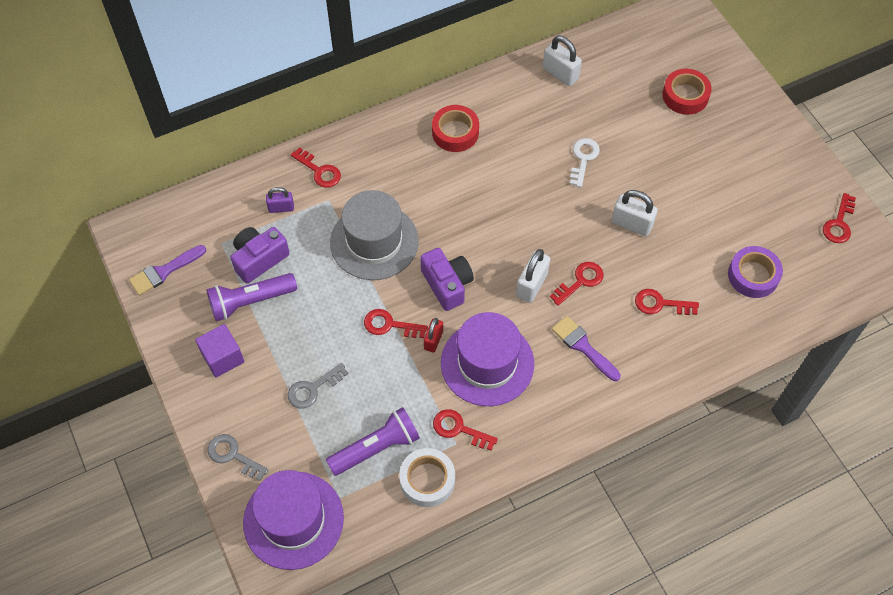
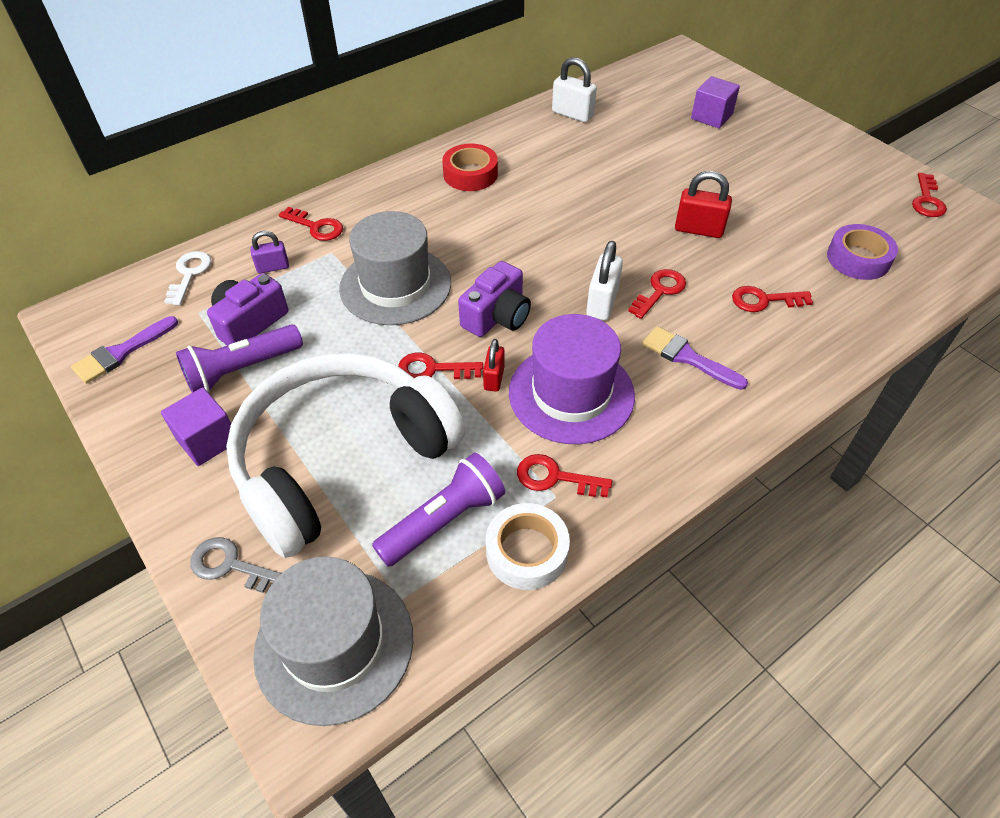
camera: 10 degrees left, 10 degrees down
(293, 520) = (334, 644): purple hat -> grey hat
(313, 388) = (340, 459): grey key -> white headphones
(447, 284) = (497, 316): purple camera -> purple camera turned 75 degrees clockwise
(583, 159) = (622, 179): white key -> white key (189, 274)
(631, 224) = (698, 229): white padlock -> red padlock
(685, 96) = (711, 117): red tape -> purple cube

